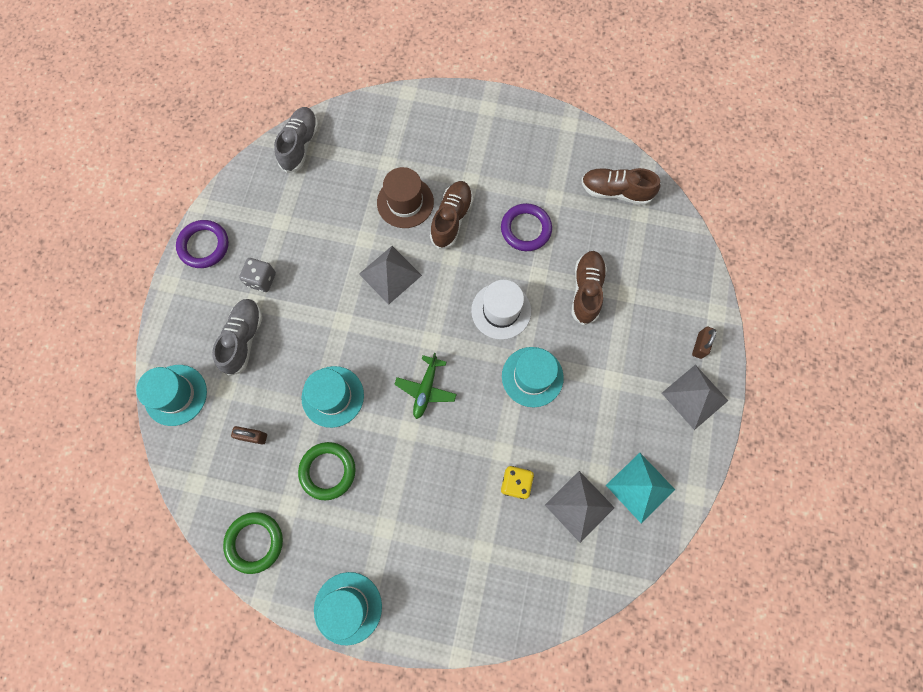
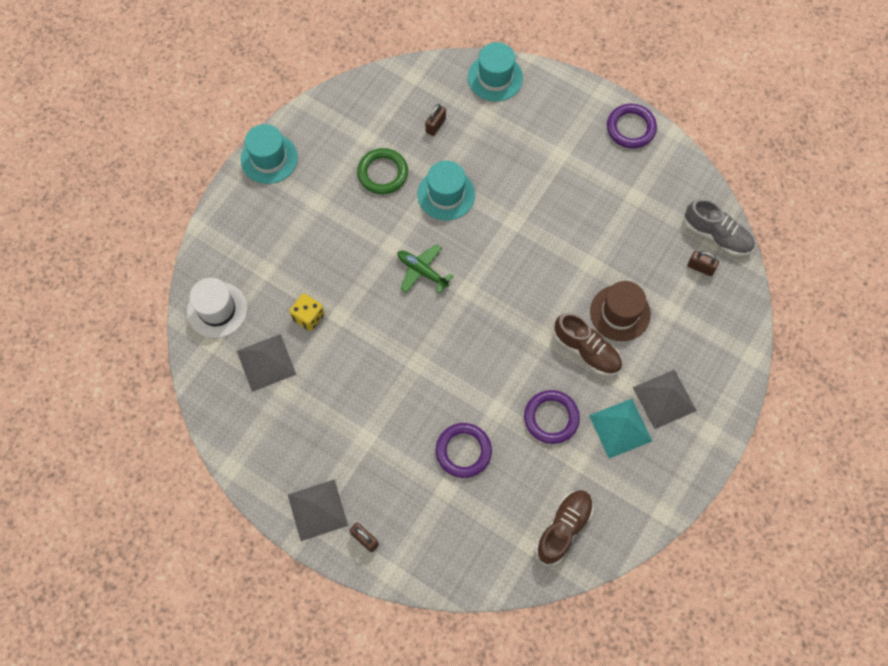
camera: 110 degrees right, 5 degrees down
(243, 339) = (526, 139): grey shoe -> none
(255, 542) = (348, 107): green ring -> none
(261, 280) = (579, 166): grey dice -> none
(337, 150) = (700, 267): none -> brown padlock
(390, 274) = (546, 275): grey pyramid -> grey pyramid (664, 399)
(501, 311) = (472, 362): white hat -> white hat (217, 310)
(532, 377) = (397, 366): turquoise hat -> none
(586, 290) = (463, 451): brown shoe -> purple ring
(640, 487) = (258, 421): turquoise pyramid -> turquoise pyramid (620, 428)

